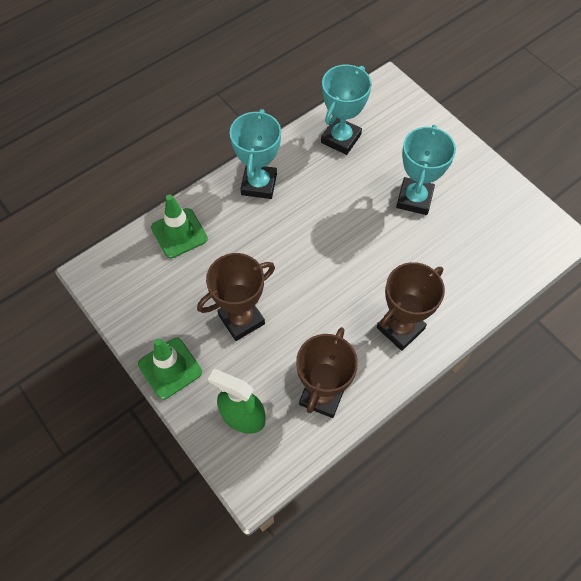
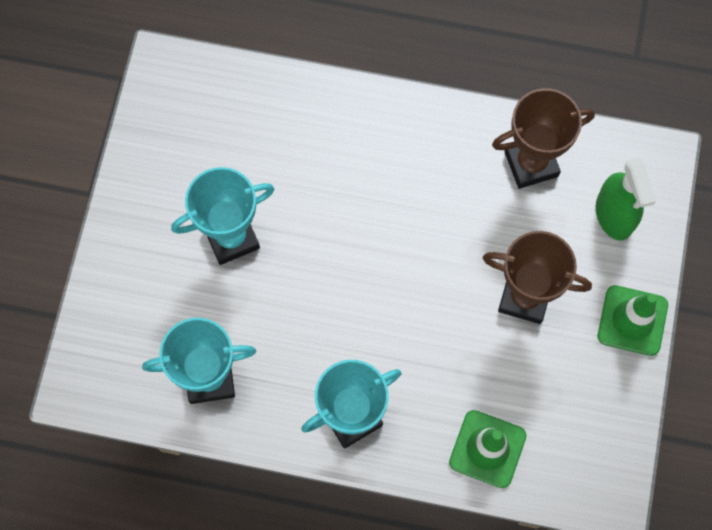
camera: 130 degrees left, 10 degrees up
(400, 328) = (402, 145): brown trophy -> none

